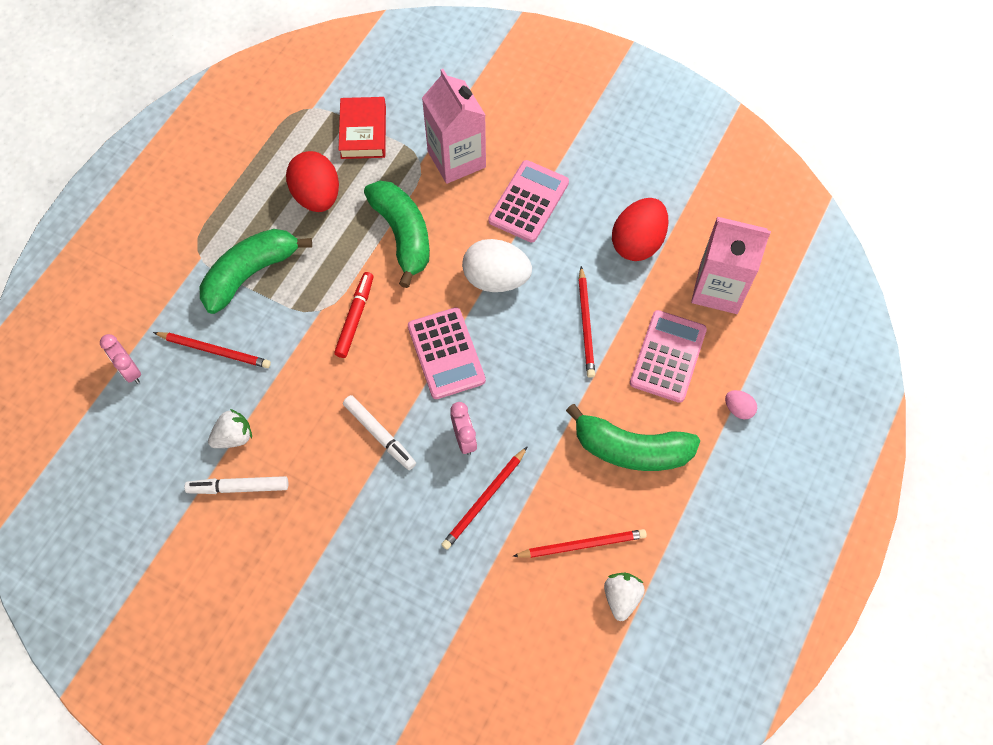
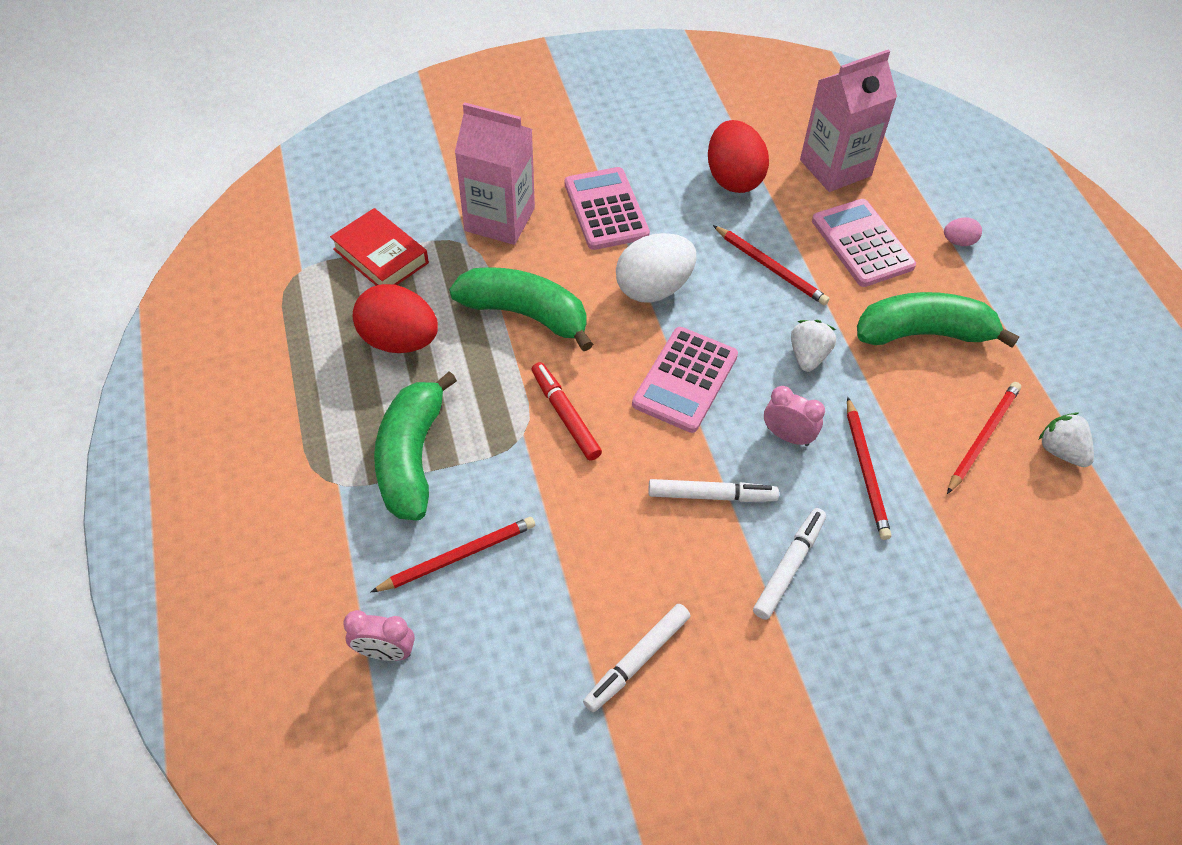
camera: 45 degrees left, 10 degrees down
(234, 437) = (575, 618): white strawberry -> white strawberry (808, 356)
(373, 512) = (789, 566): none -> white marker
(446, 353) = (685, 380): pink calculator -> pink calculator turned 90 degrees clockwise
(631, 449) = (923, 333): green banana -> green banana turned 150 degrees counterclockwise

